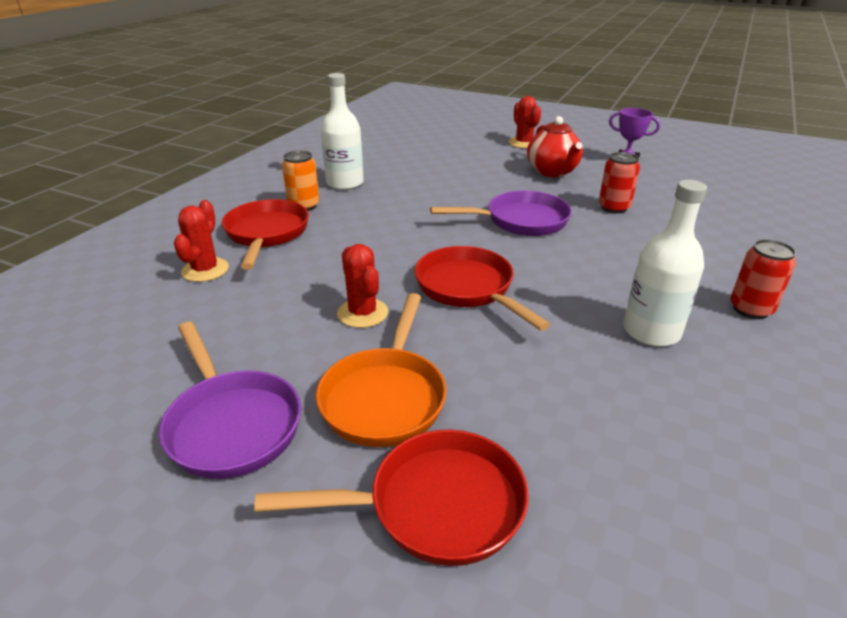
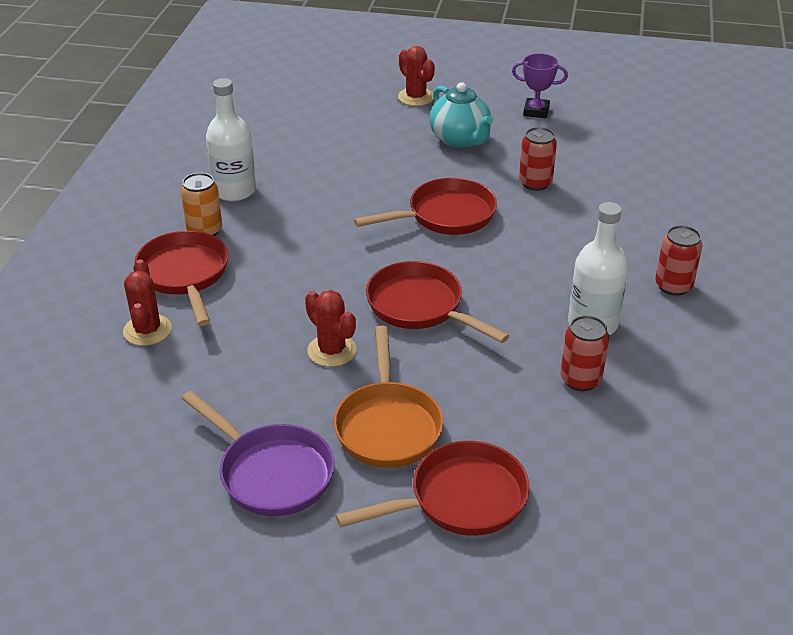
camera: 15 degrees left, 5 degrees up
(520, 221) = (445, 216): purple pan -> red pan
(552, 172) = (460, 139): red teapot -> turquoise teapot
(626, 387) = (580, 380): none -> red can

